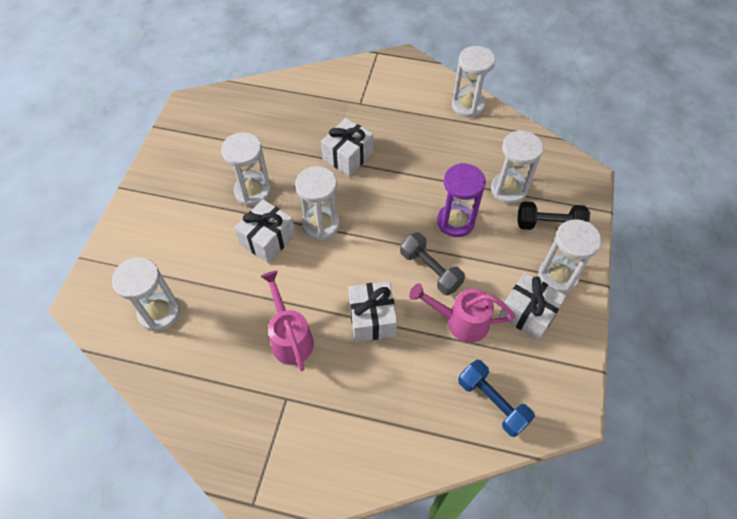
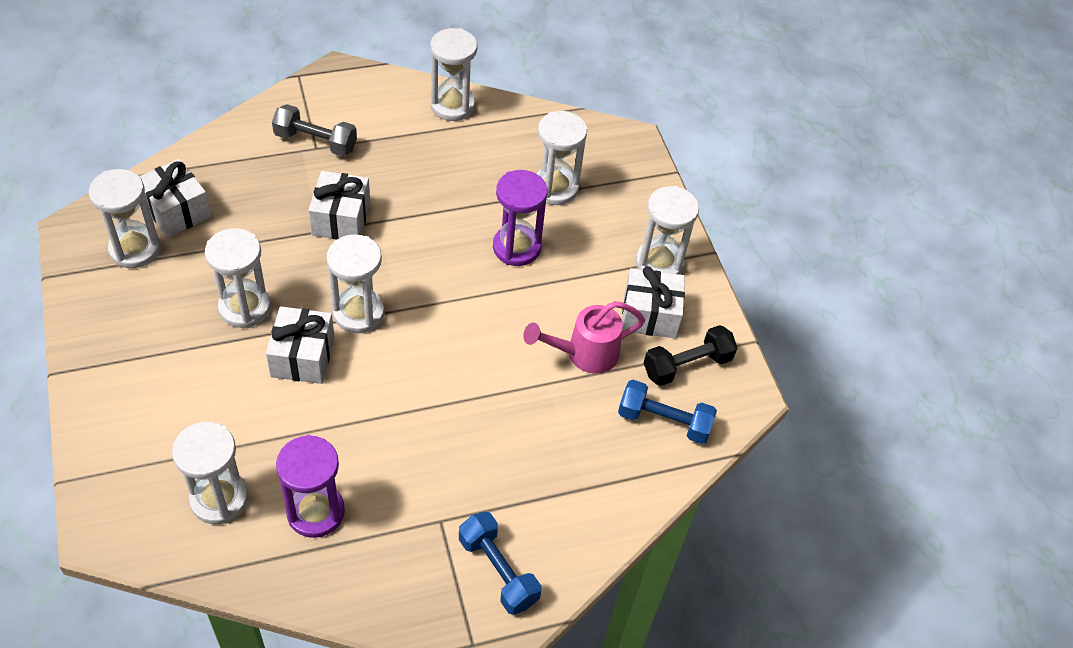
camera: 35 degrees left, 5 degrees down
(210, 351) = (315, 512): none -> purple hourglass
(213, 128) = (135, 249): none -> white hourglass
(290, 337) = (403, 454): pink watering can -> none
(303, 457) = (498, 571): none -> blue dumbbell
(372, 318) = (485, 393): white gift -> white gift (177, 210)
(430, 270) = (519, 313): grey dumbbell -> grey dumbbell (315, 142)
(549, 225) = (621, 211): black dumbbell -> black dumbbell (687, 365)

